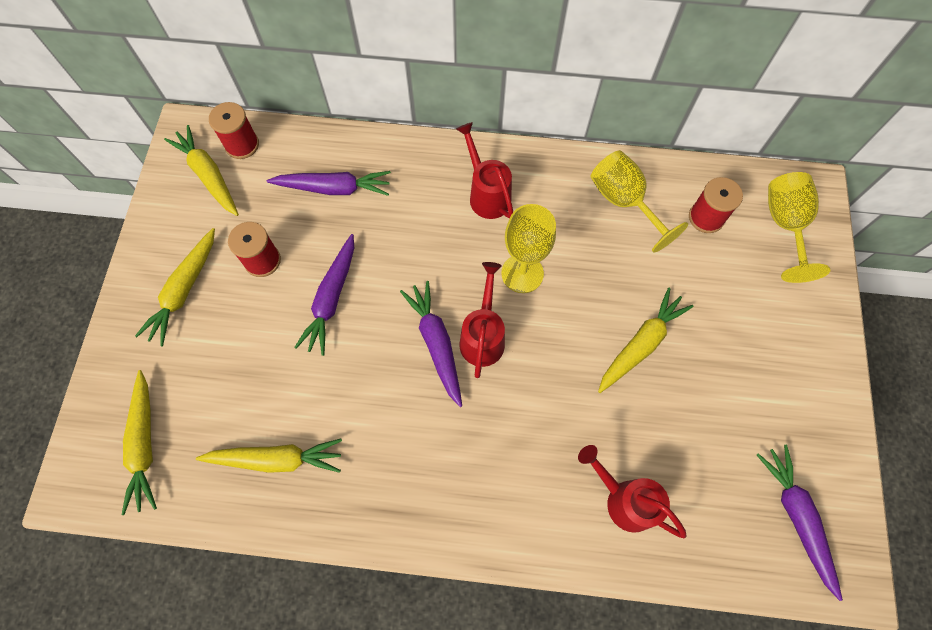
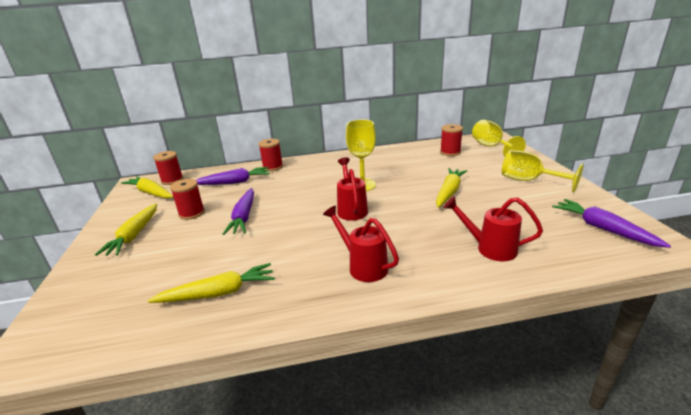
camera: 15 degrees left, 40 degrees down
(144, 445) = (98, 313): yellow carrot -> none
(402, 158) = (273, 167): none -> red spool
(436, 343) = (322, 218): purple carrot -> none
(486, 194) = (327, 168): red watering can -> red watering can (363, 266)
(624, 202) = (404, 156): yellow goblet -> yellow goblet (528, 181)

